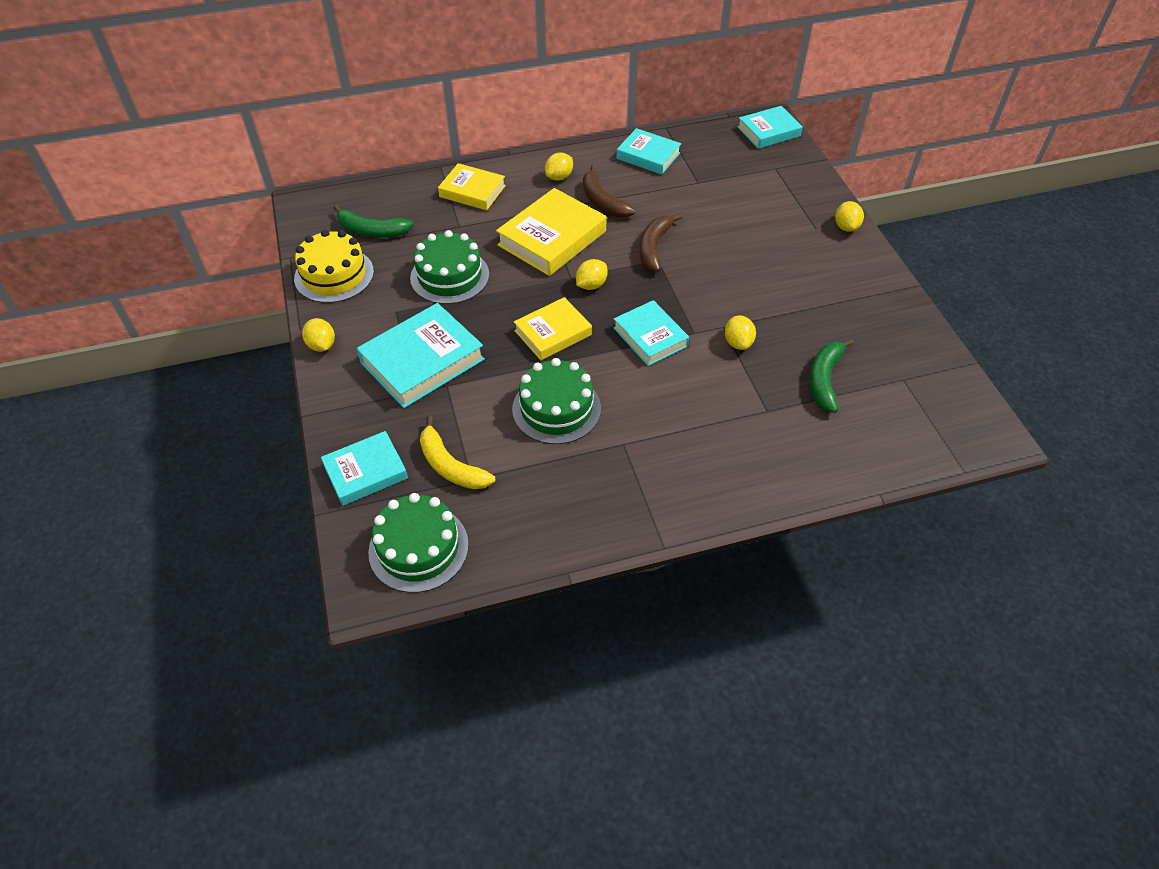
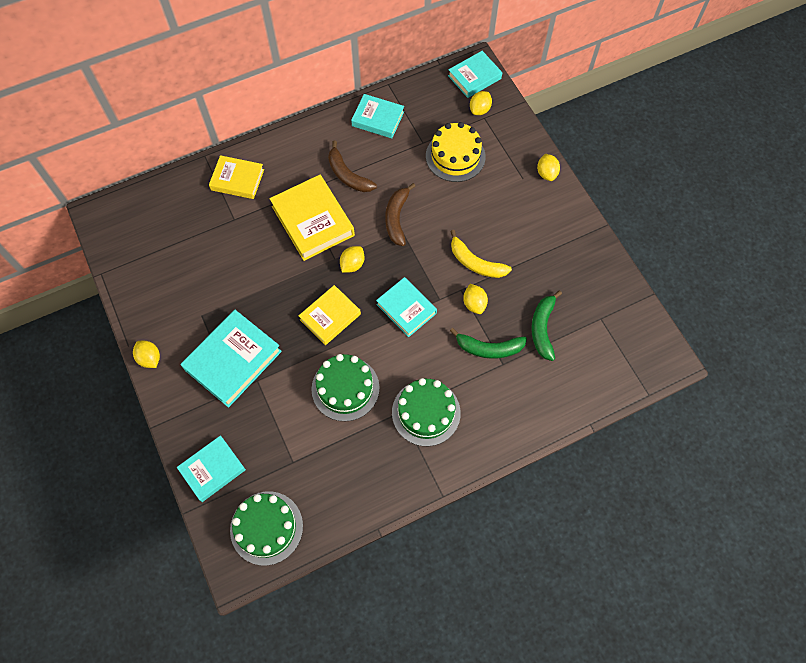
camera: 10 degrees left, 15 degrees up
(334, 275) = (142, 286): yellow cake -> yellow cake (455, 156)
(372, 231) = (162, 235): green banana -> green banana (489, 348)
(449, 276) = (237, 273): green cake -> green cake (426, 412)
(451, 466) = (275, 453): yellow banana -> yellow banana (475, 263)
(552, 238) = (313, 221): yellow book -> yellow book turned 60 degrees counterclockwise
(559, 177) = (307, 153): yellow lemon -> yellow lemon (479, 110)

